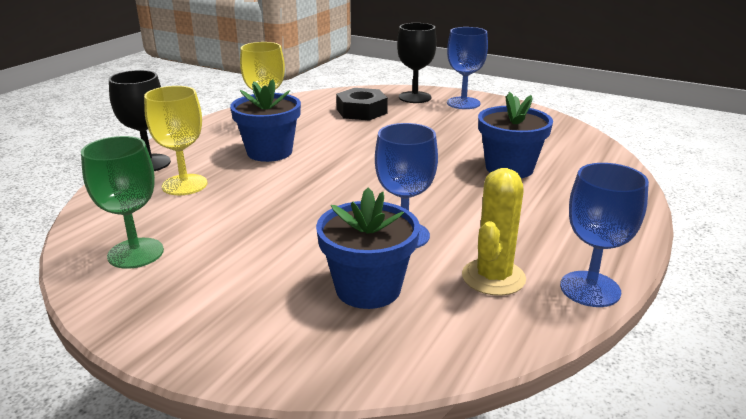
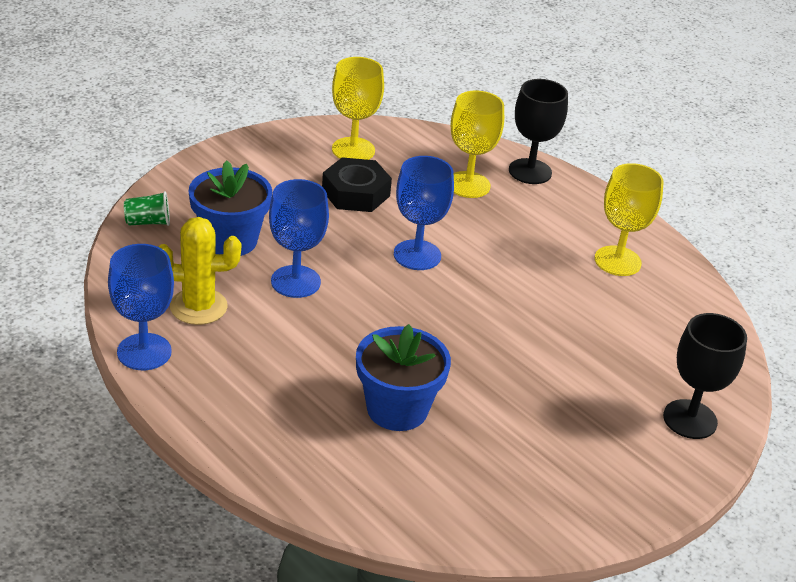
camera: 105 degrees right, 10 degrees up
(135, 253) = (353, 150): green goblet -> yellow goblet
(269, 152) = (527, 246): blue flower pot -> none
(361, 111) = (642, 348): black nut -> black nut (355, 193)
(378, 361) = (148, 222): none -> green cup
(463, 103) = (648, 463): blue goblet -> blue goblet (417, 255)
(493, 277) = (198, 307): yellow cactus -> yellow cactus turned 45 degrees counterclockwise

